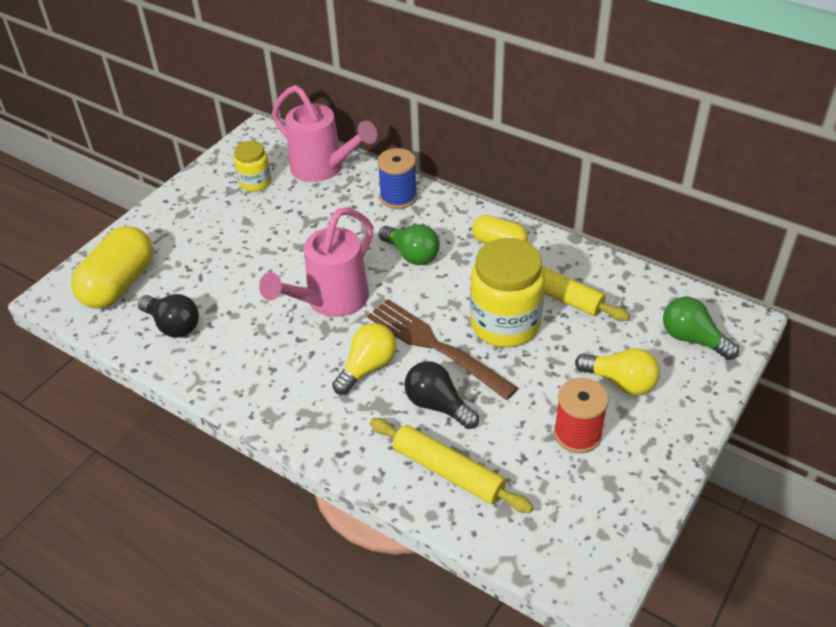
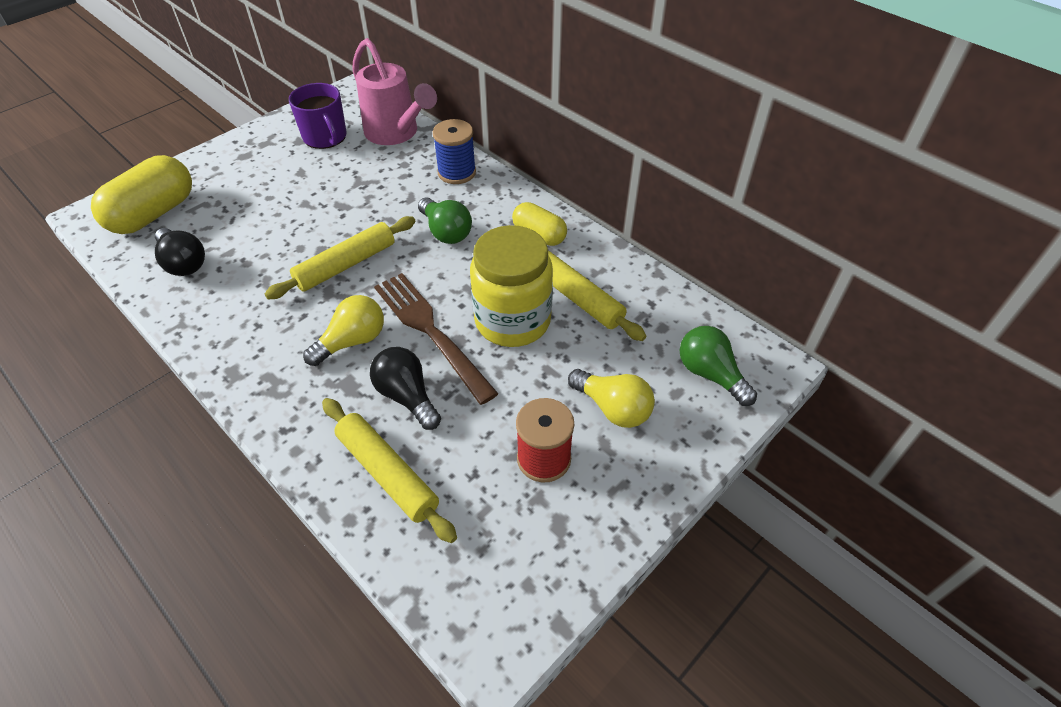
camera: 10 degrees right, 5 degrees up
(255, 183) = (325, 137): yellow jar -> purple mug
(331, 301) = (346, 265): pink watering can -> yellow rolling pin

